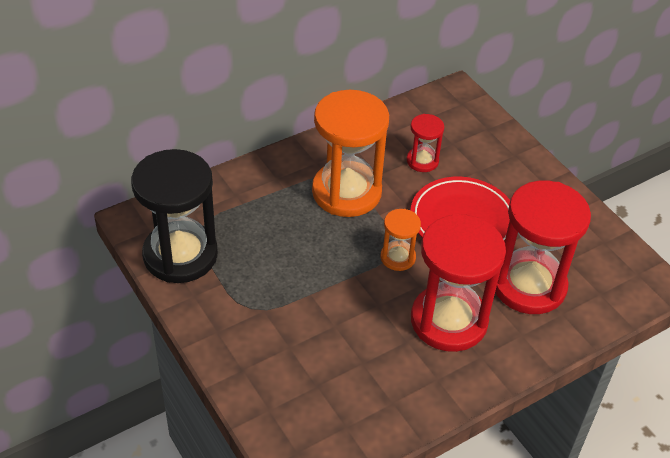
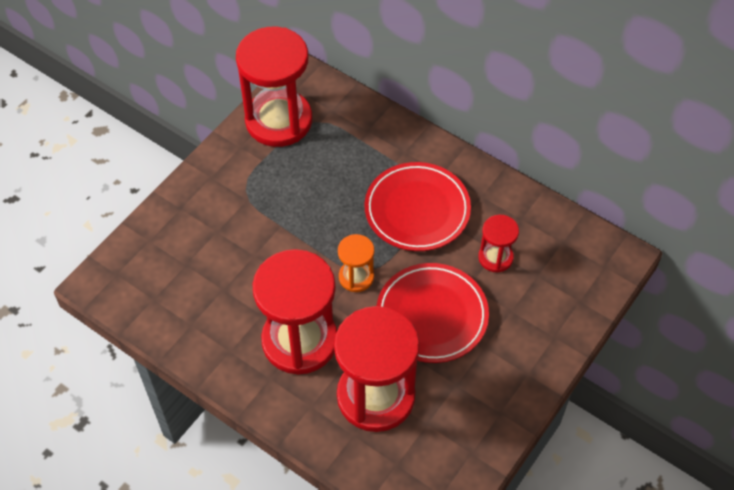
camera: 70 degrees right, 10 degrees up
(180, 255) = (279, 121): black hourglass -> red hourglass
(346, 192) = (417, 210): orange hourglass -> red plate

